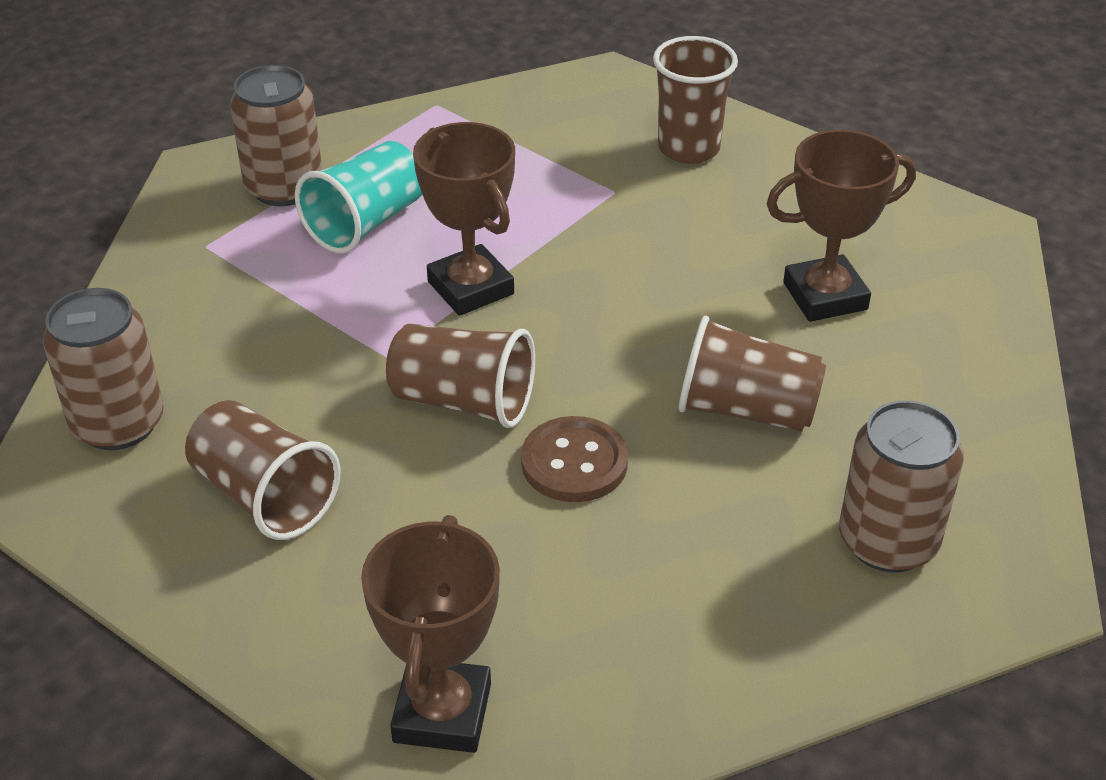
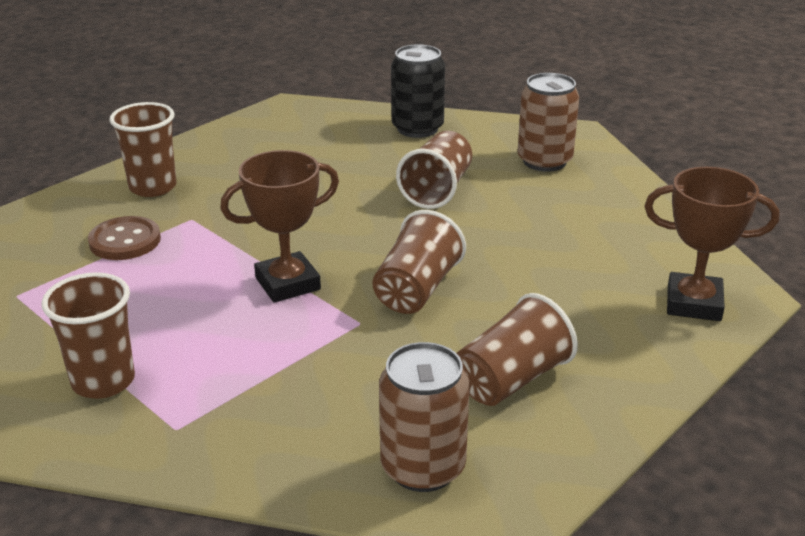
camera: 85 degrees left, 10 degrees down
(284, 187) = (103, 381): brown can -> brown cup
(366, 223) = (181, 333): turquoise cup -> none
(574, 462) = (481, 249): brown button -> brown button (125, 241)
(825, 296) = (336, 157): brown trophy -> none
(959, 377) = (417, 128): none -> black can

